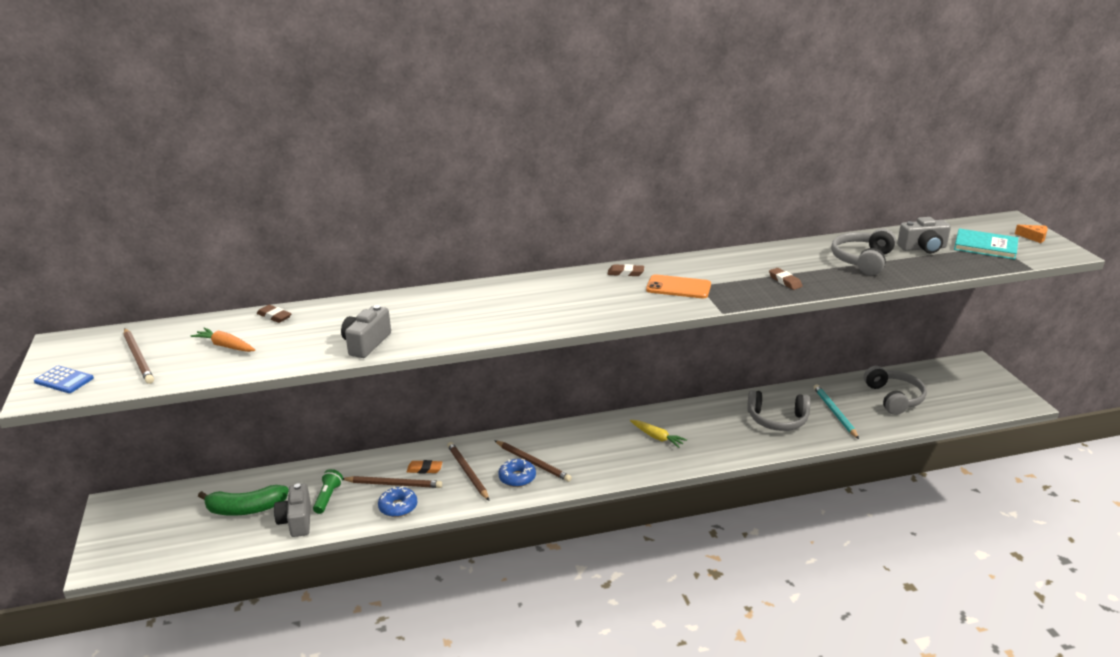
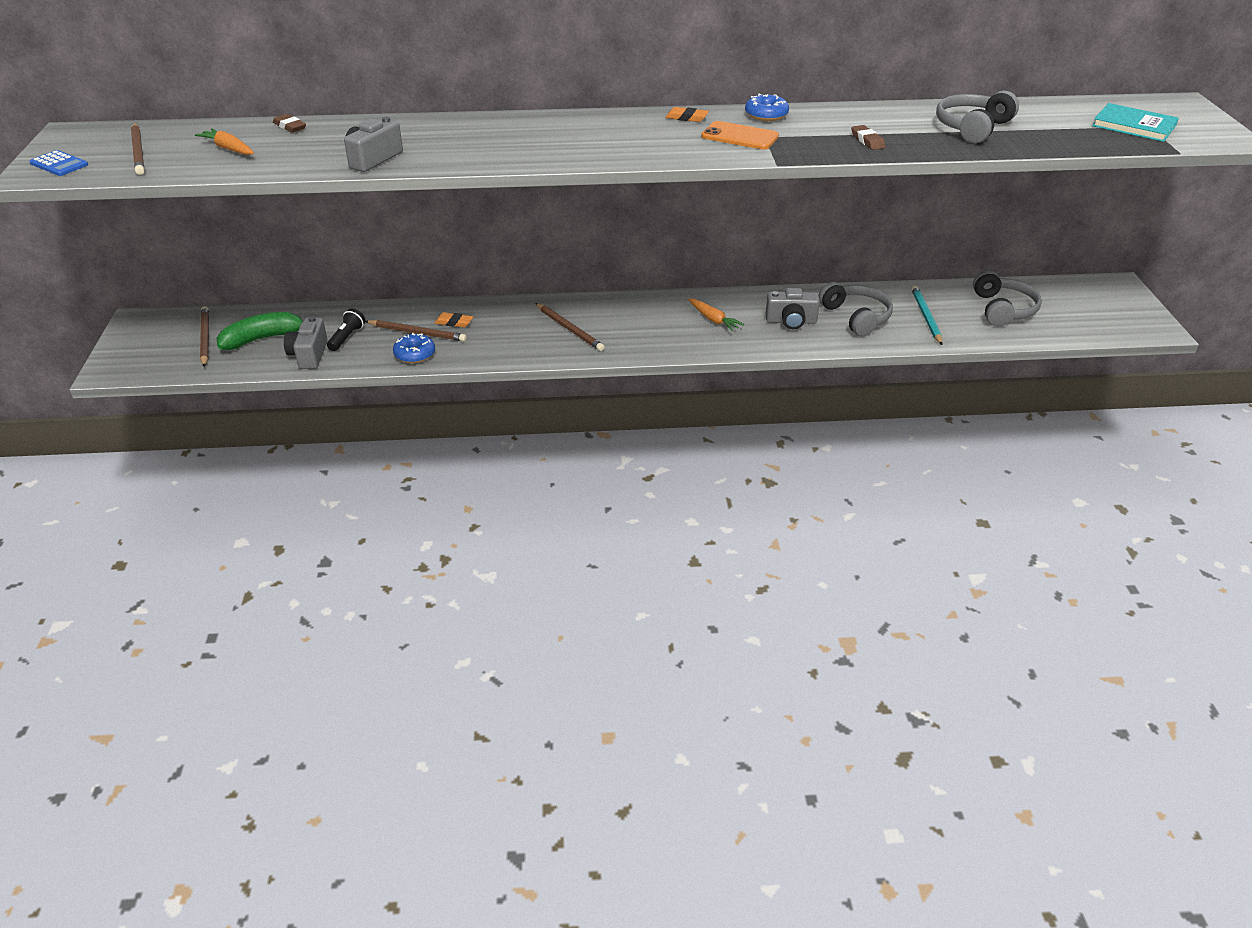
camera: 10 degrees right, 10 degrees up
(246, 509) = (263, 338): green banana -> green banana turned 150 degrees clockwise
(328, 497) = (347, 337): green flashlight -> black flashlight
(467, 472) = (497, 330): brown pencil -> brown pencil (205, 338)
(517, 478) = (547, 341): blue donut -> blue donut (766, 115)
(625, 273) = (686, 118): brown eraser -> orange eraser
(657, 437) = (713, 319): yellow carrot -> orange carrot
(777, 420) = (856, 317): grey headphones -> grey headphones turned 135 degrees counterclockwise
(923, 248) = (1054, 121): grey camera -> grey camera (791, 321)
(1034, 237) = (1202, 121): orange cheese -> none

